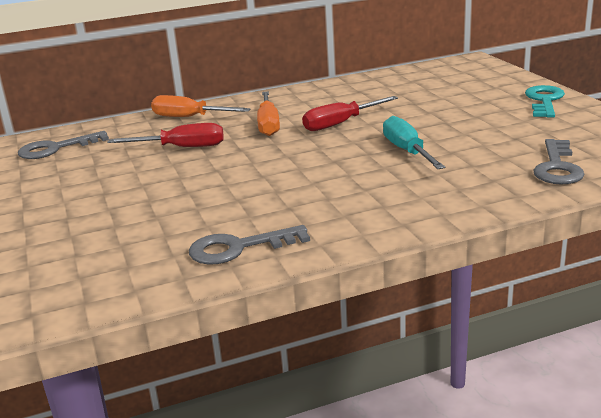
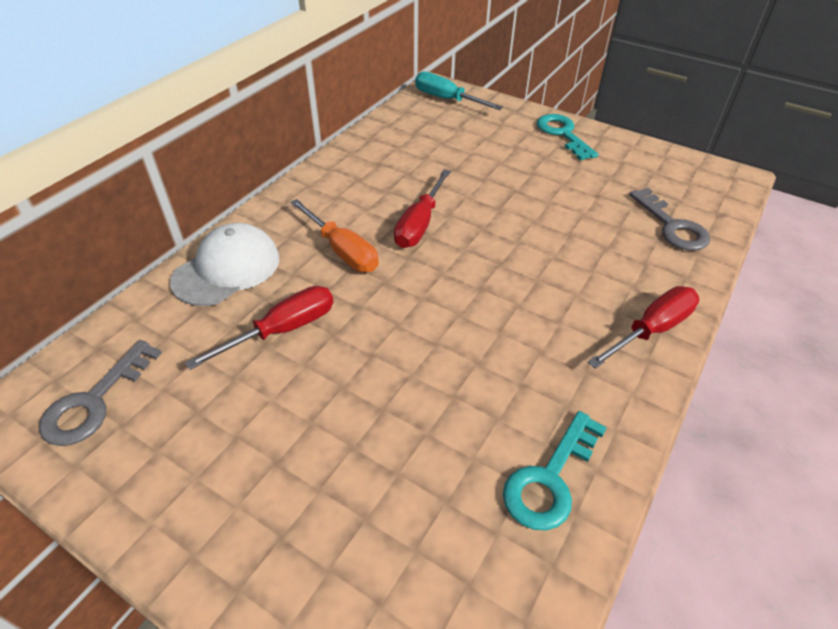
camera: 40 degrees left, 20 degrees up
(189, 117) = (227, 269): orange screwdriver -> white cap
(239, 248) = (550, 478): grey key -> turquoise key
(407, 151) = (531, 247): turquoise screwdriver -> turquoise screwdriver (447, 99)
(433, 211) = (651, 329): none -> red screwdriver

